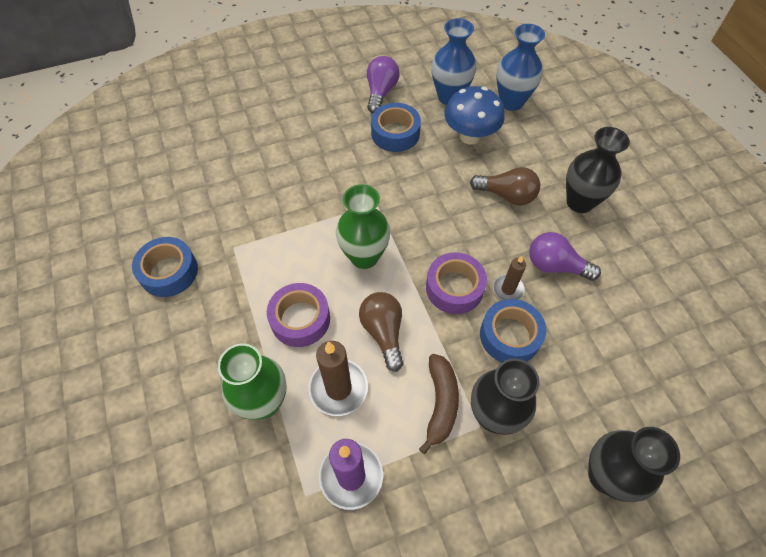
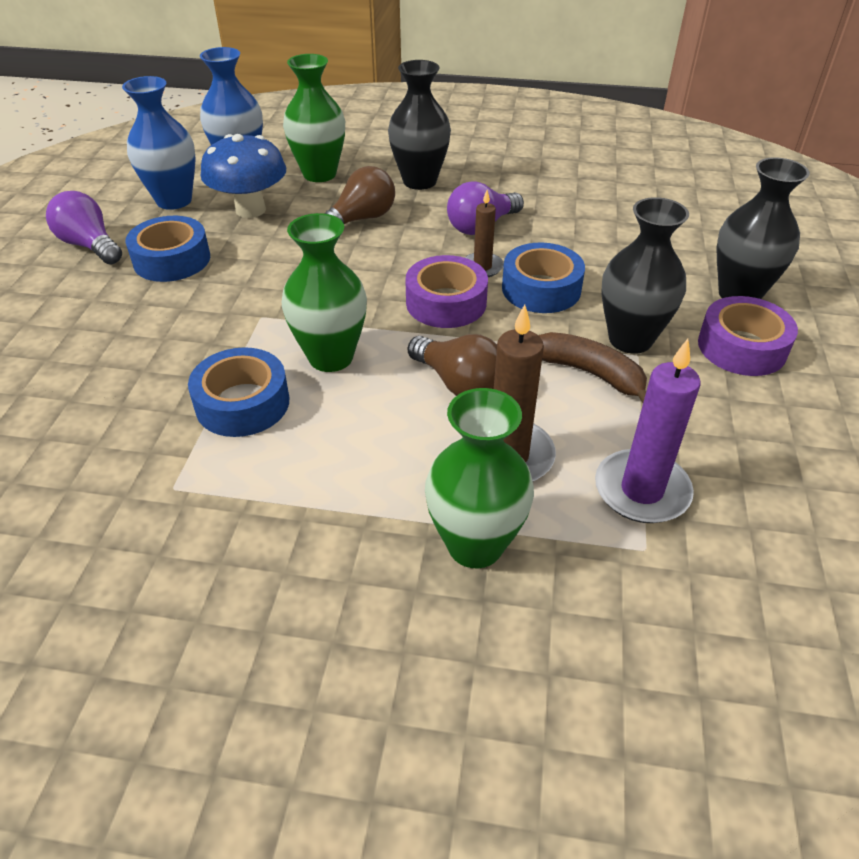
camera: 60 degrees left, 15 degrees down
(169, 272) = (131, 592): blue tape -> blue tape (242, 403)
(300, 319) = (371, 455): purple tape -> purple tape (742, 347)
(383, 332) = (458, 383): brown light bulb -> brown light bulb turned 150 degrees counterclockwise
(538, 145) = (319, 174): none -> green vase

